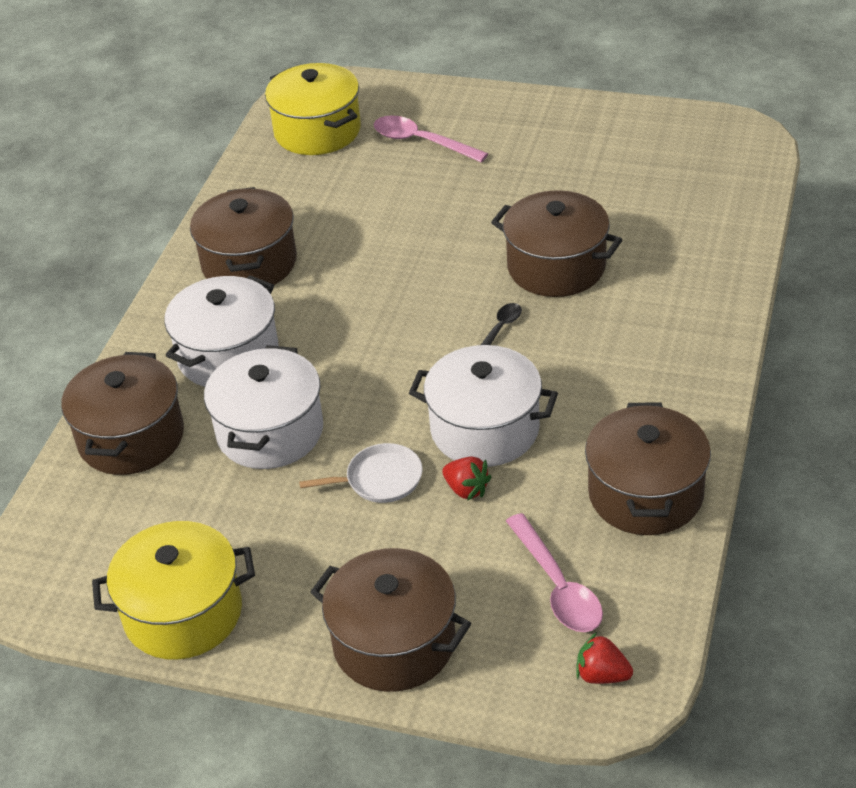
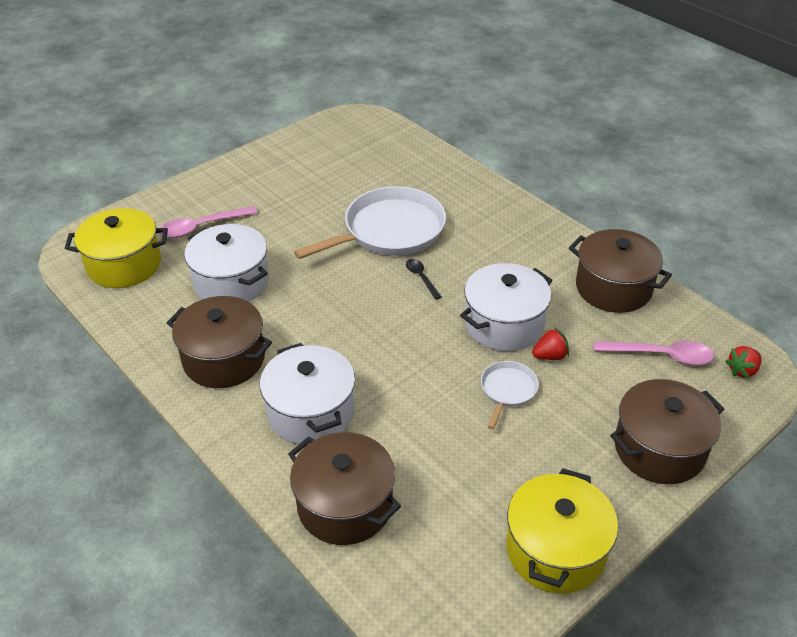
camera: 60 degrees left, 0 degrees up
(270, 432) = (412, 424): white pot -> white pot (231, 282)
(556, 267) = (389, 231): brown pot -> white pan

